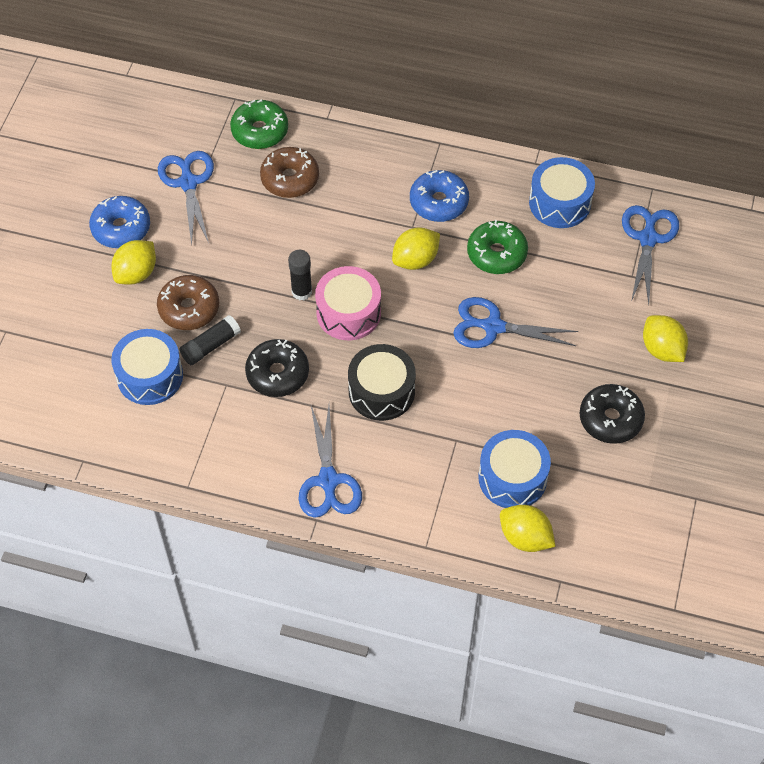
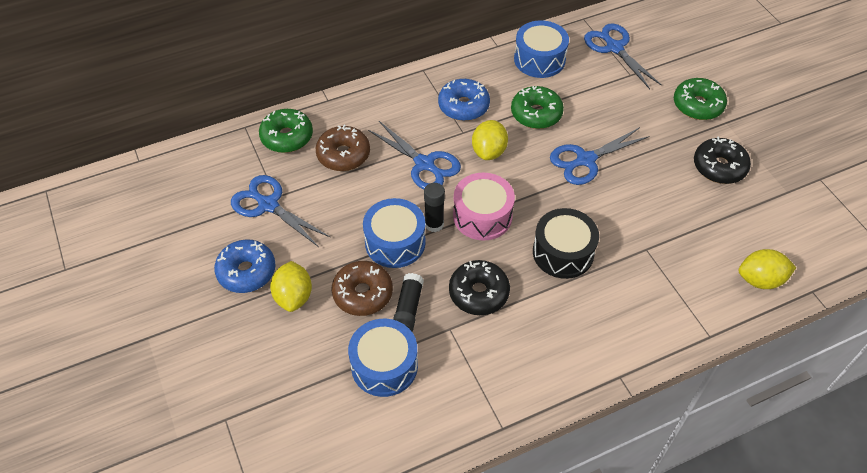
camera: 40 degrees left, 5 degrees down
(328, 481) = (597, 342): blue scissors -> blue scissors (425, 164)
(512, 478) = (708, 247): blue drum -> blue drum (395, 242)
(662, 349) = (697, 105): yellow lemon -> green donut

